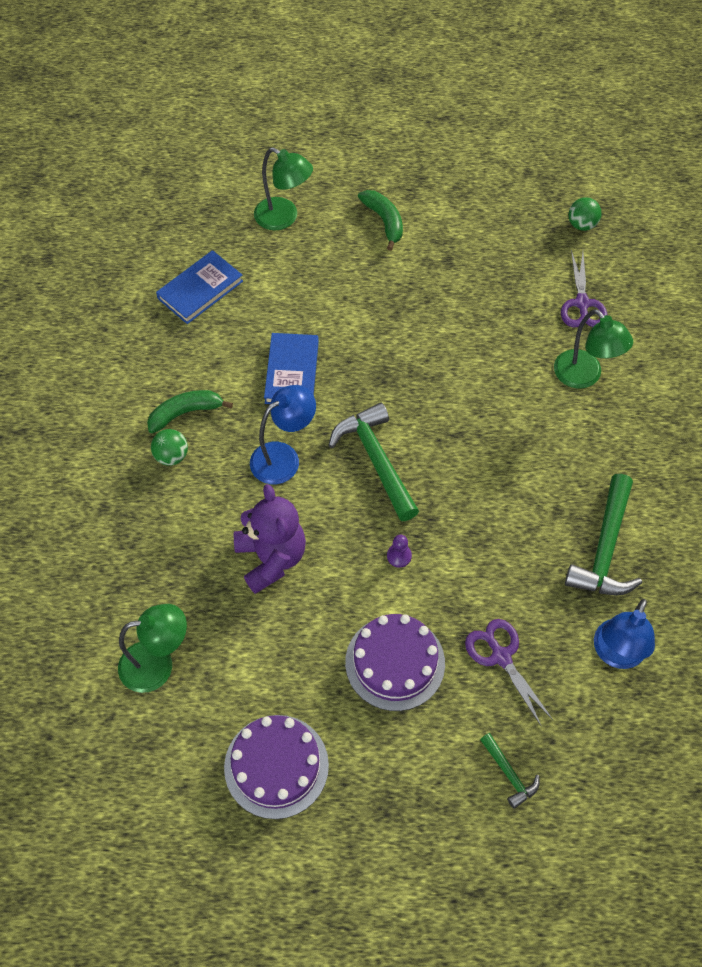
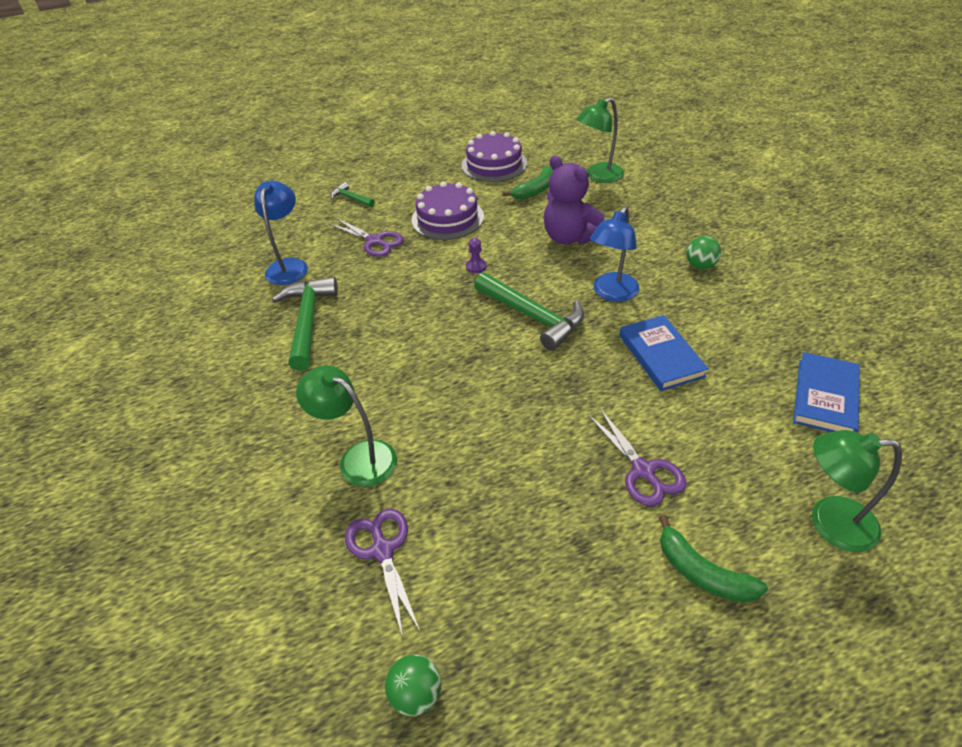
camera: 160 degrees right, 15 degrees down
(185, 413) = (721, 294): green banana -> green banana (535, 190)
(376, 289) = (643, 471): none -> purple scissors

